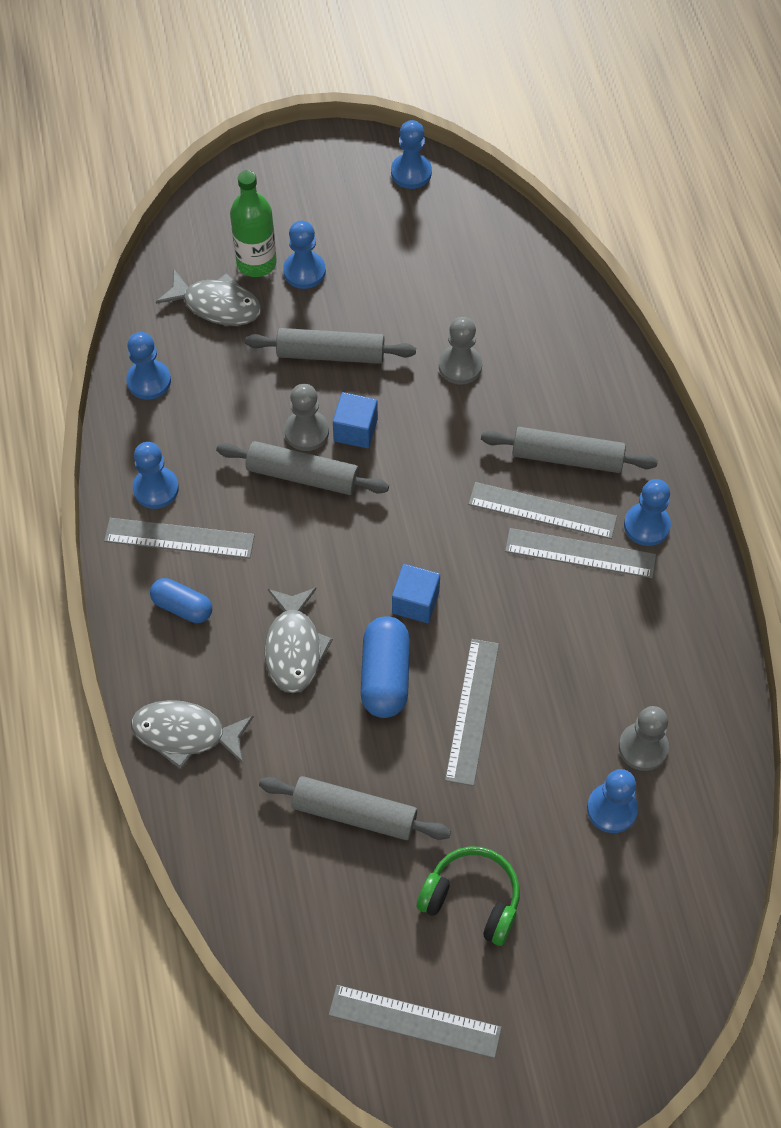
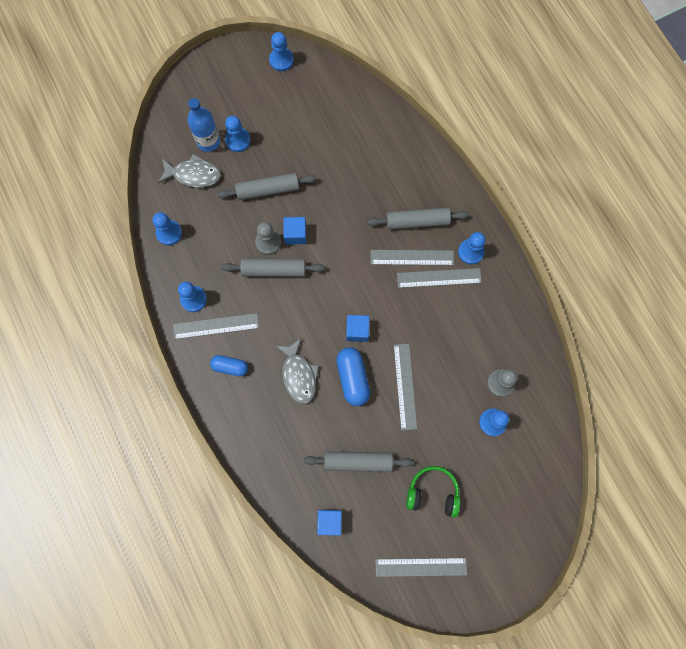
camera: 15 degrees left, 15 degrees up
(186, 733) = (254, 440): grey fish -> none
(256, 263) = (208, 141): green bottle -> blue bottle
(274, 900) = (329, 521): none -> blue cube
(460, 366) = (343, 179): grey pawn -> none

